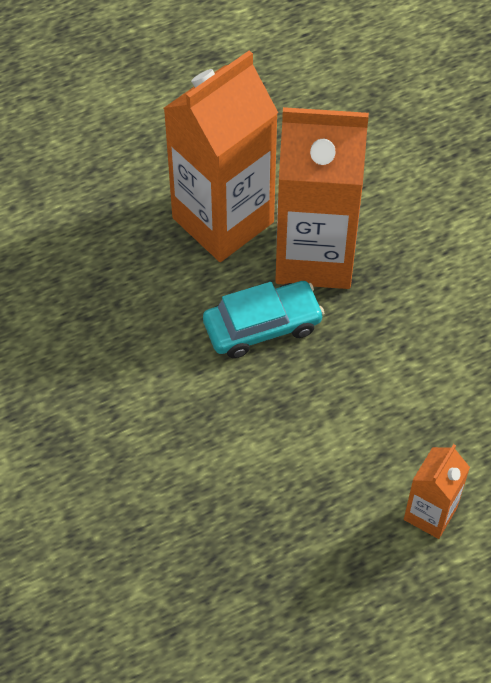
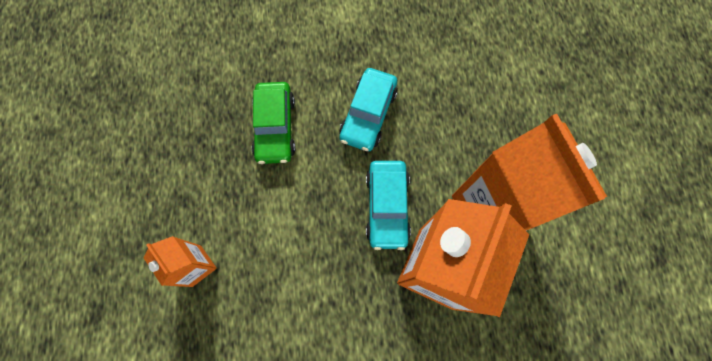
camera: 110 degrees right, 15 degrees up
(145, 385) = (368, 114): none -> turquoise car
(207, 493) = (275, 127): none -> green car

